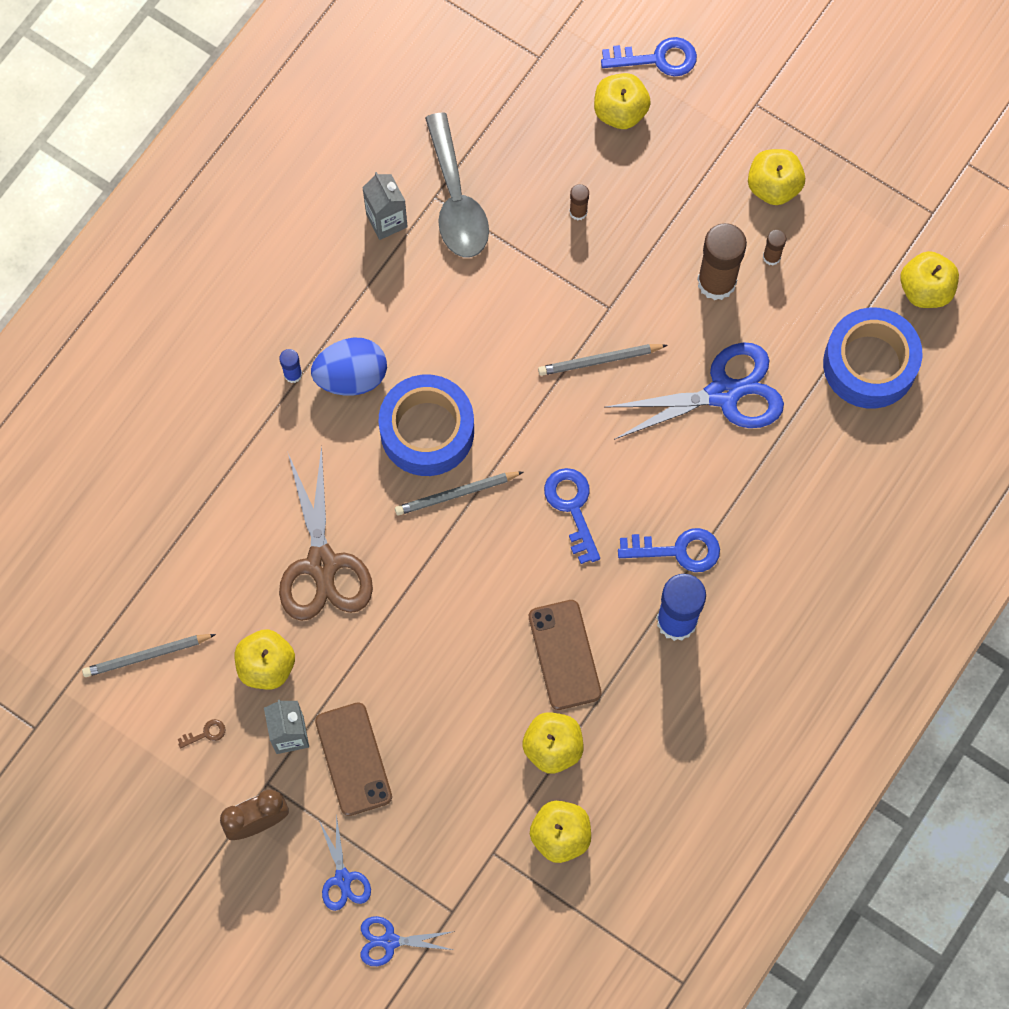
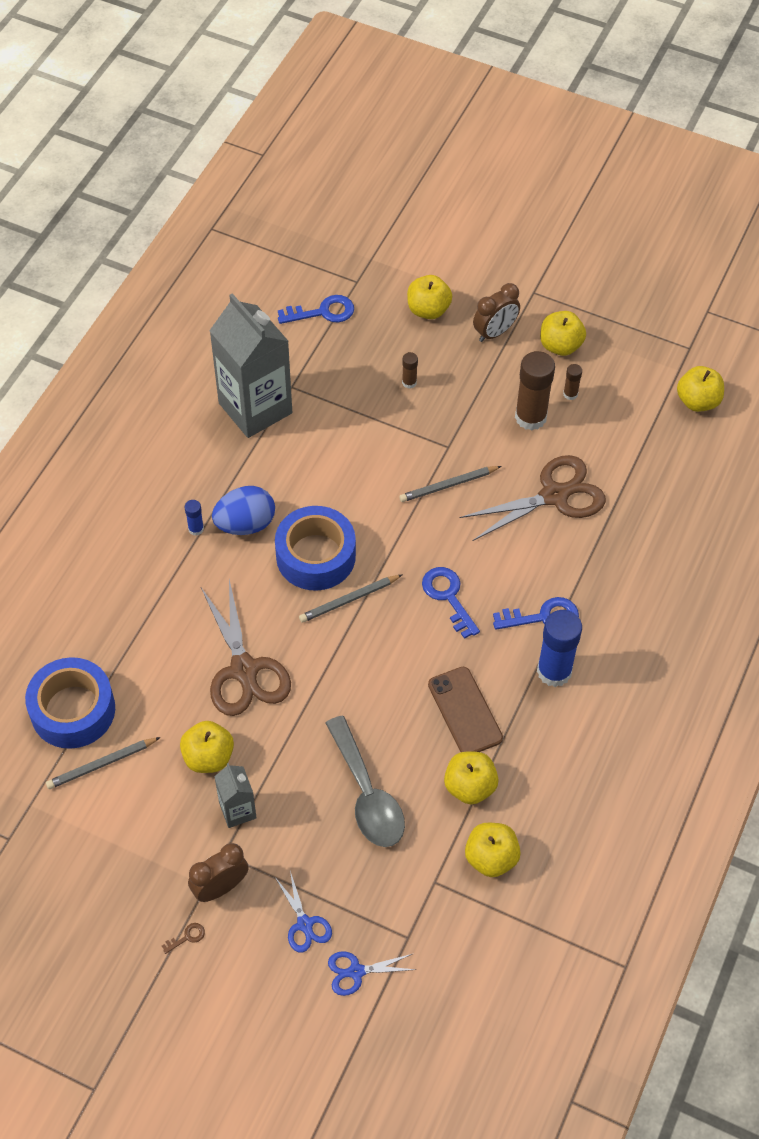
camera: 10 degrees left, 15 degrees down
(206, 733) = (163, 820): brown key -> brown key (187, 937)
(353, 759) = (297, 822): brown phone -> none
(386, 220) = (255, 408): grey carton -> grey carton, size x2.09
(456, 200) = (309, 386): grey spoon -> grey spoon (367, 794)
(657, 59) = (449, 271): blue key -> blue key (322, 312)
(696, 156) = (494, 332): none -> brown clock
(723, 393) = (554, 496): blue scissors -> brown scissors
(869, 364) = (667, 459): blue tape -> blue tape (73, 710)

